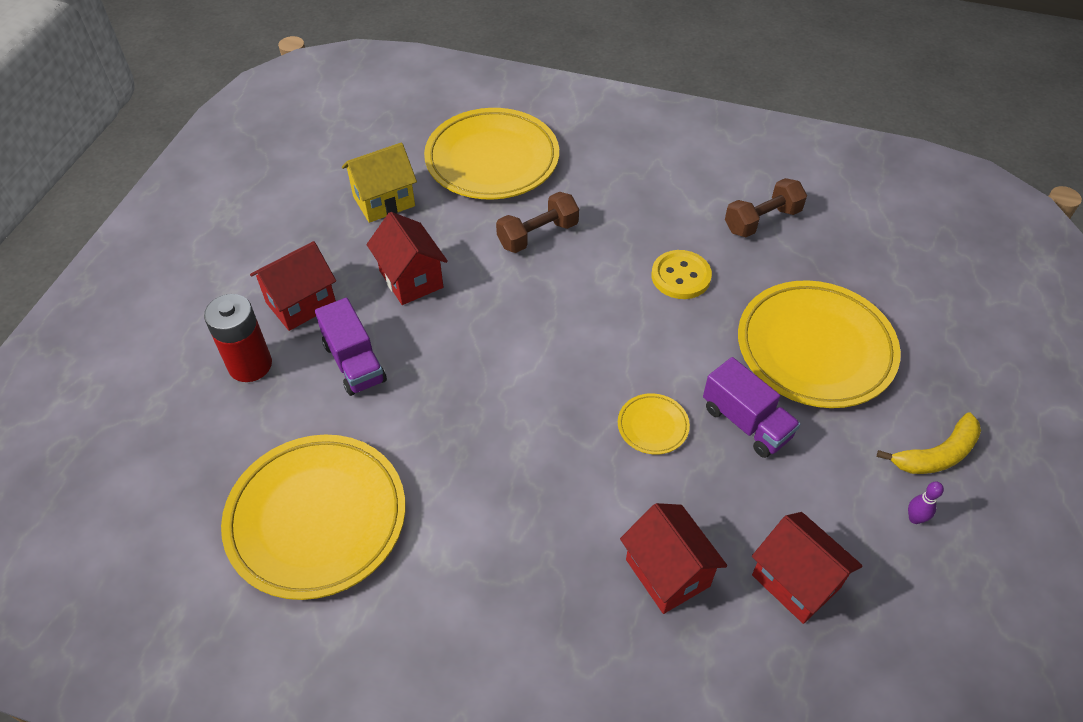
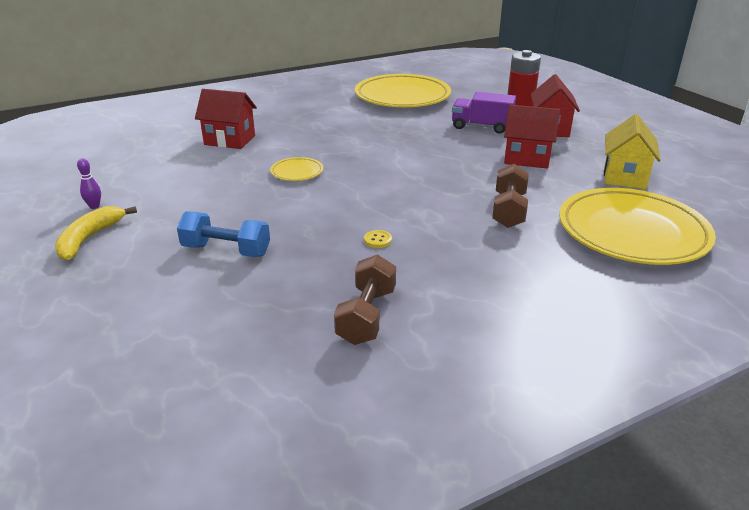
camera: 135 degrees right, 20 degrees down
(681, 276) = (378, 240): yellow button -> yellow button, size x0.48
(746, 422) = (241, 196): purple truck -> none
(795, 581) = (158, 161): red house -> none
(815, 349) = (226, 250): yellow plate -> blue dumbbell

